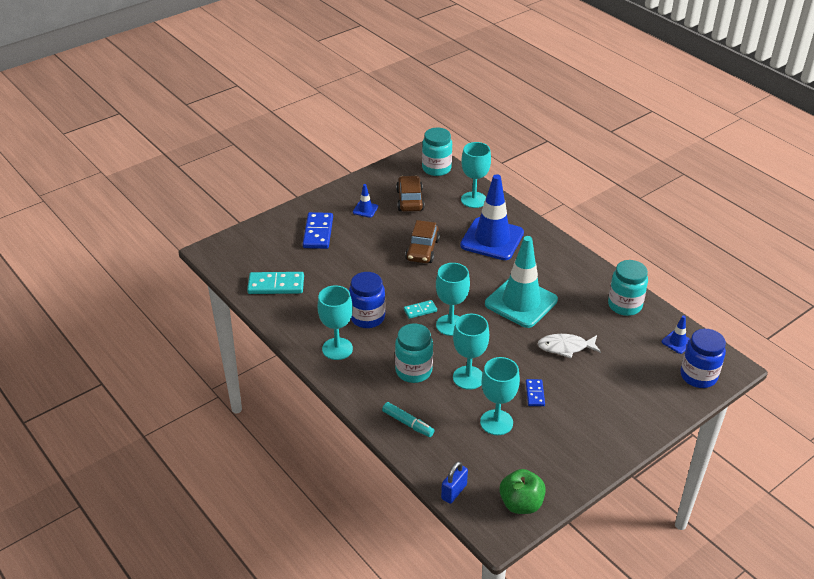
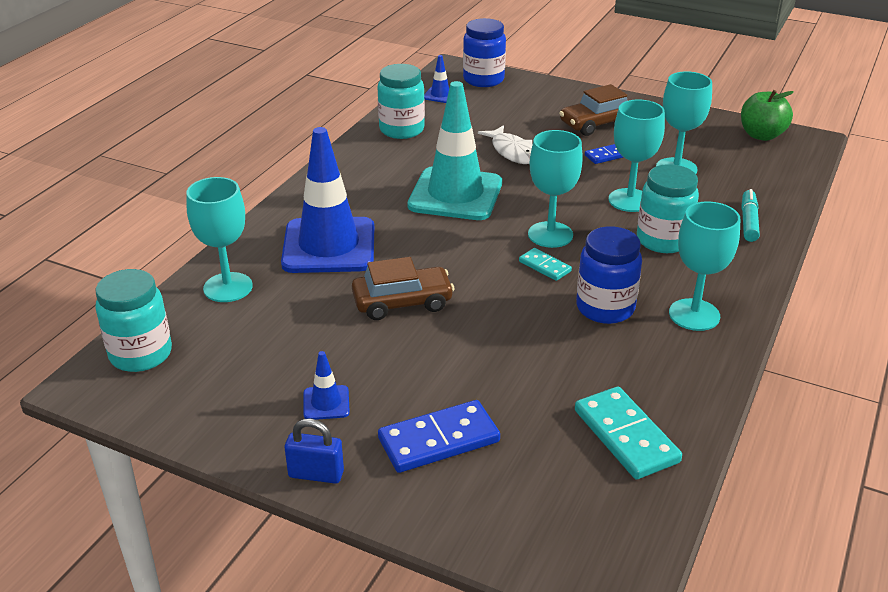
camera: 115 degrees left, 5 degrees down
(410, 200) = (265, 357): brown car -> brown car (596, 124)
(454, 492) = (798, 171): blue padlock -> blue padlock (316, 474)

